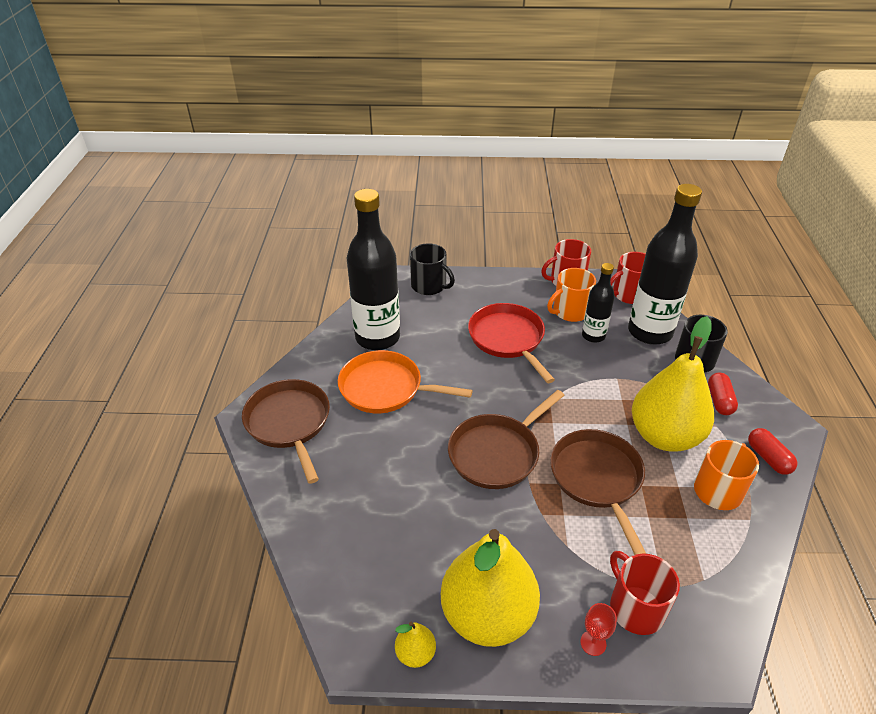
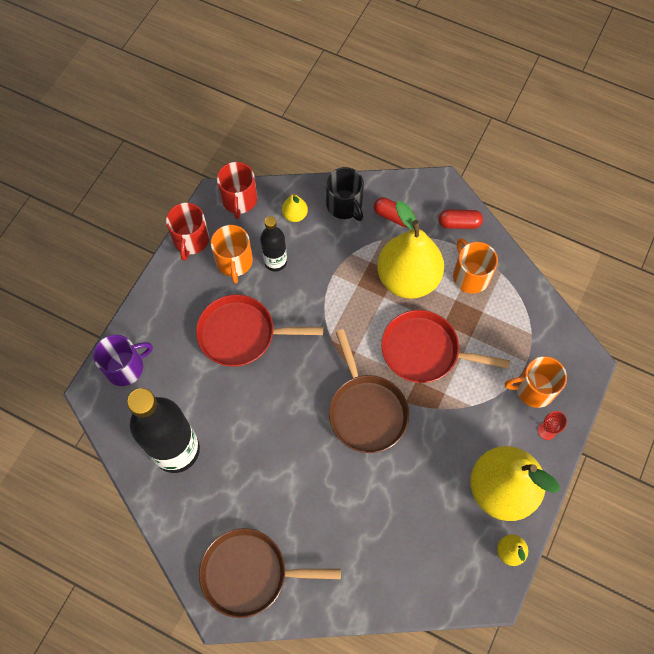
camera: 65 degrees left, 25 degrees up
(385, 388) = (248, 470): orange pan -> none
(429, 286) = (125, 367): black mug -> purple mug
(597, 478) = (424, 351): brown pan -> red pan
(635, 608) = (533, 389): red mug -> orange mug
(650, 332) = (295, 215): black bottle -> yellow pear

